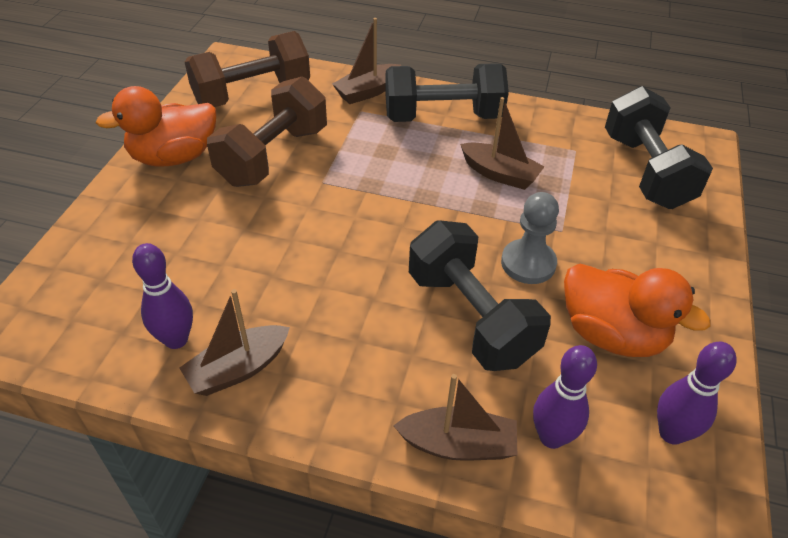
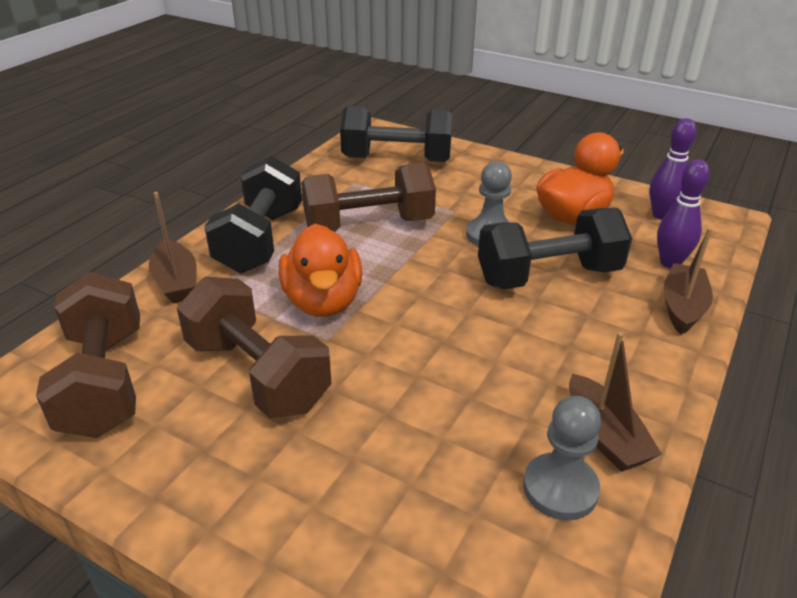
camera: 75 degrees left, 10 degrees down
(174, 157) = (204, 478): orange duck -> orange duck (323, 301)
(176, 339) = (560, 488): purple bowling pin -> grey pawn
(500, 174) = (369, 225): brown boat -> brown dumbbell

